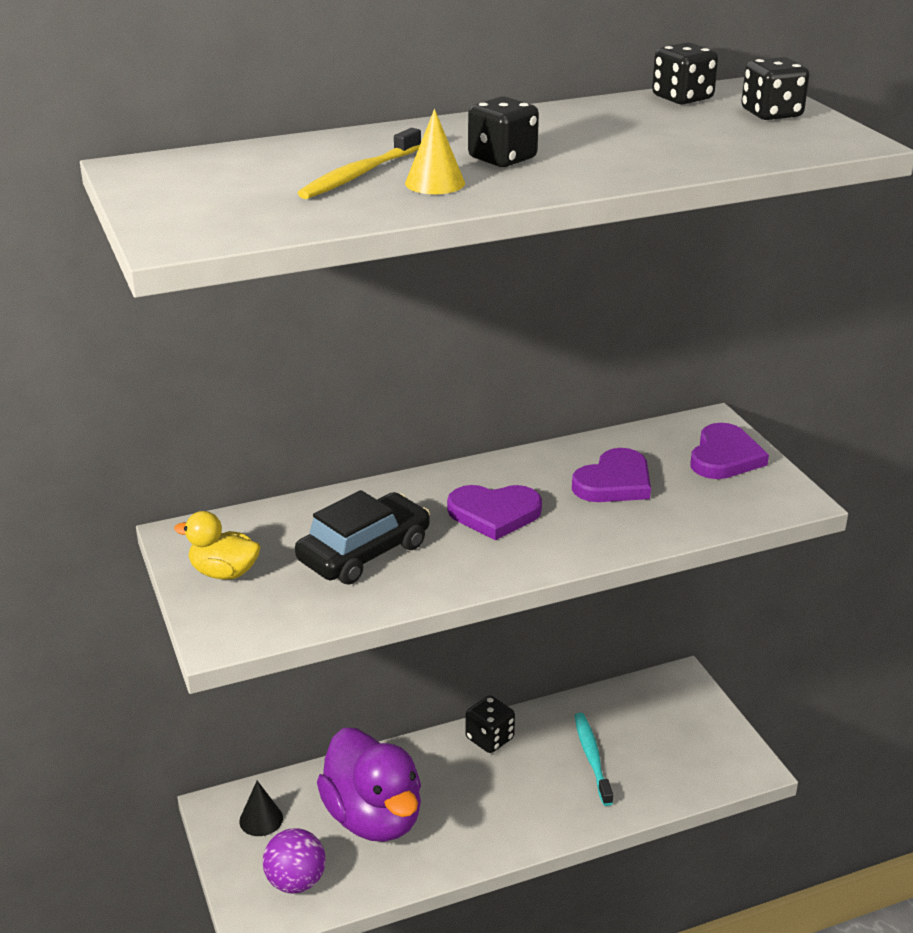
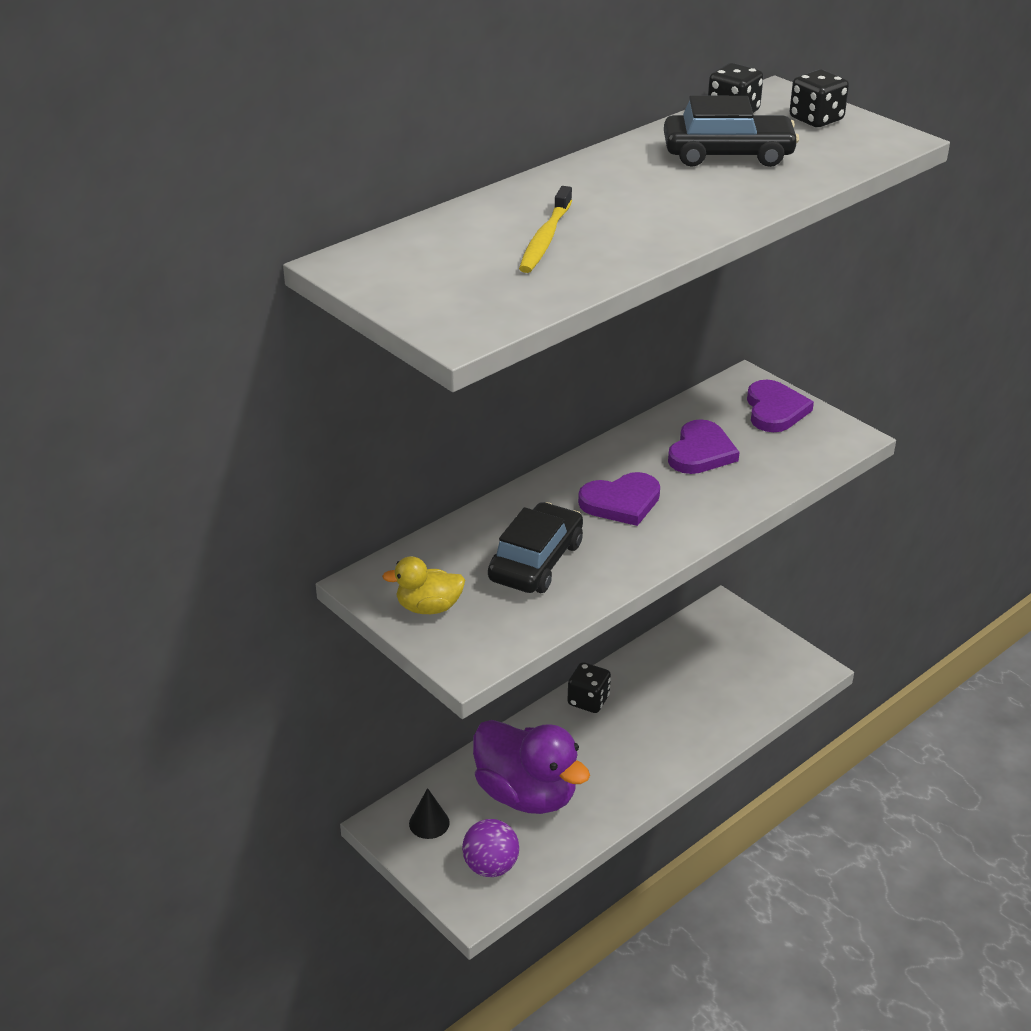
camera: 20 degrees left, 5 degrees up
(435, 183) = (615, 237): yellow cone -> none
(502, 158) = (646, 202): black dice -> none
(592, 758) = (682, 694): turquoise toothbrush -> none
(638, 131) = (728, 154): none -> black car

